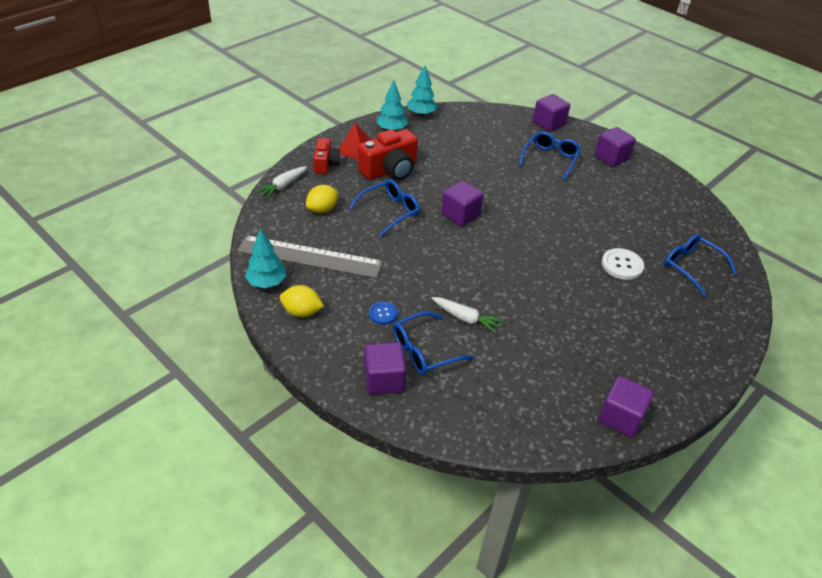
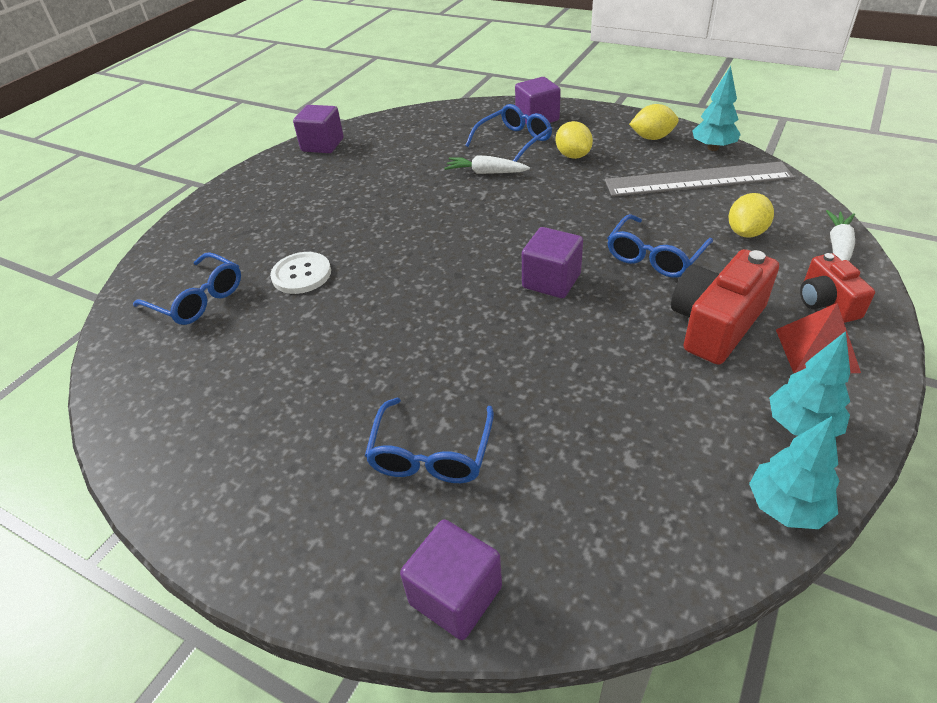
camera: 170 degrees right, 0 degrees up
(383, 313) = (573, 155): blue button -> yellow lemon
(611, 158) = (291, 507): purple cube -> none

